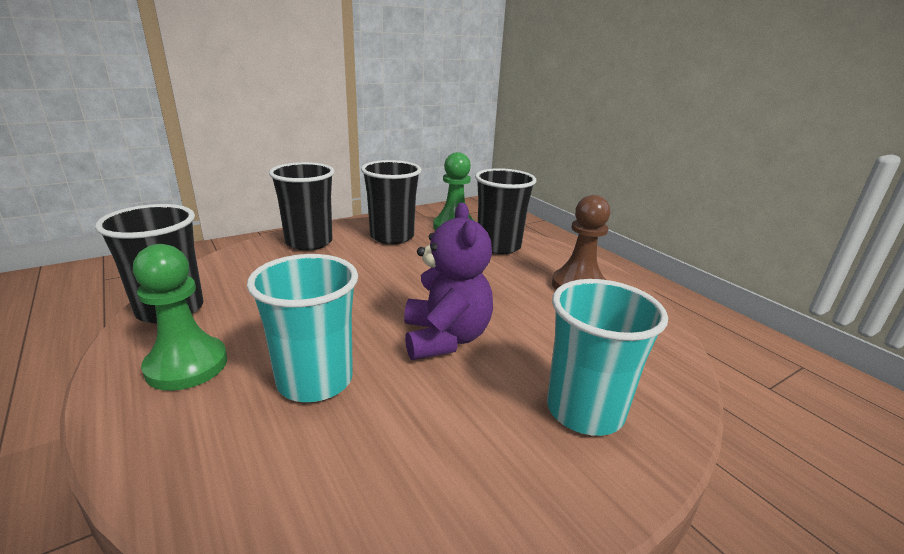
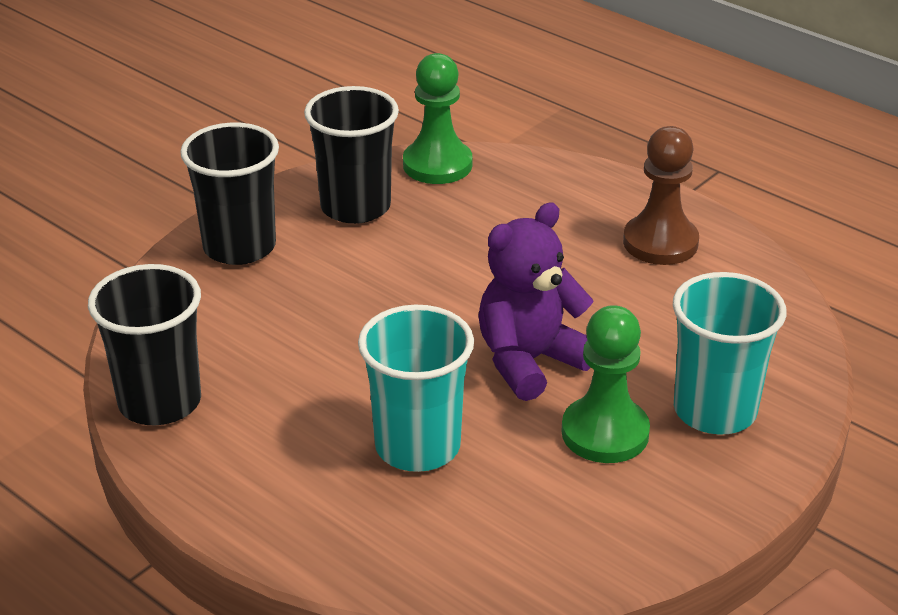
camera: 15 degrees left, 10 degrees up
(187, 365) = (259, 464): green pawn -> green pawn (605, 433)
(445, 338) = (529, 361): purple teddy bear -> purple teddy bear turned 105 degrees counterclockwise
(498, 246) = (524, 191): black cup -> none

